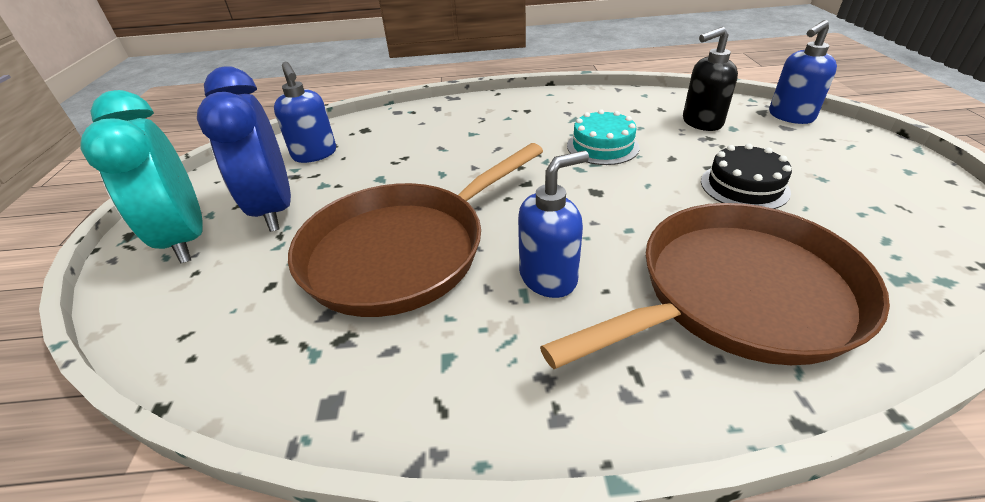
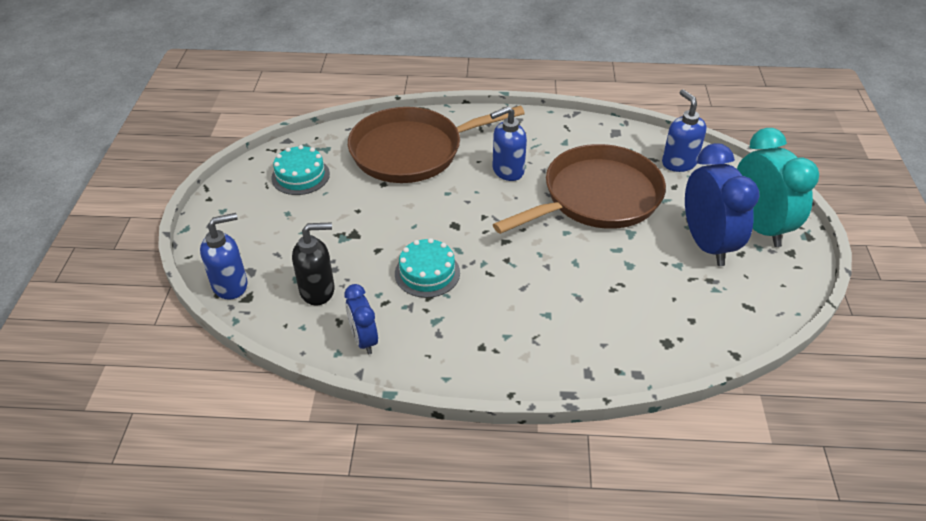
camera: 175 degrees left, 5 degrees up
(315, 154) = (705, 307): blue soap dispenser -> blue soap dispenser (678, 163)
(629, 102) = (364, 340): none -> blue clock
(744, 186) = (347, 214): black cake -> none
(873, 226) = (300, 176): none -> turquoise cake

